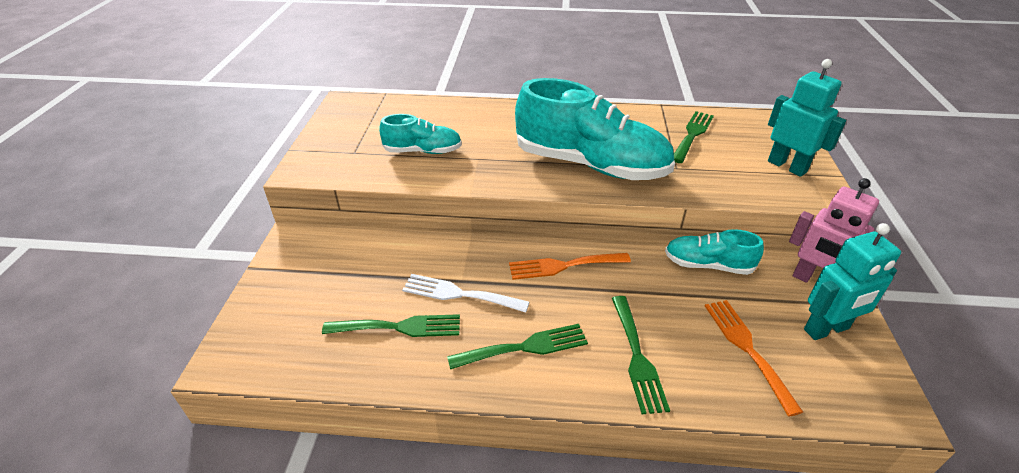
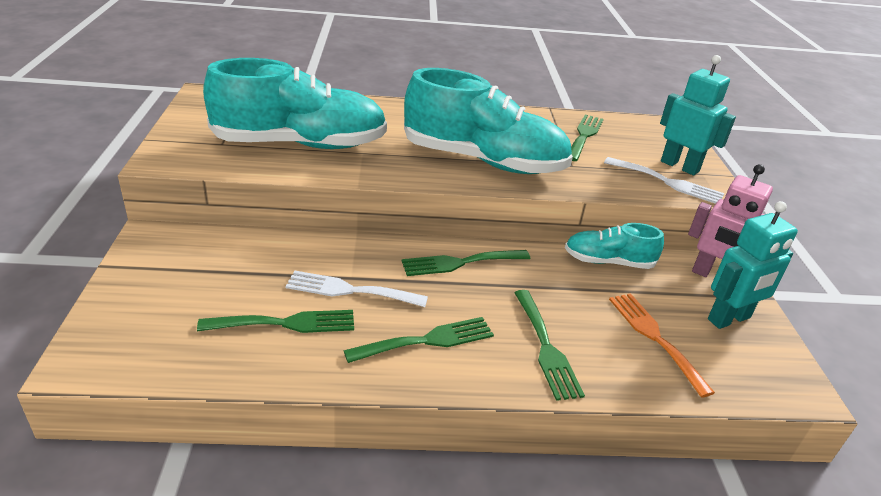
camera: 10 degrees left, 5 degrees down
(423, 151) = (300, 144): turquoise shoe -> turquoise shoe, size x1.97
(563, 266) = (460, 263): orange fork -> green fork
(773, 185) = (668, 182): none -> white fork

